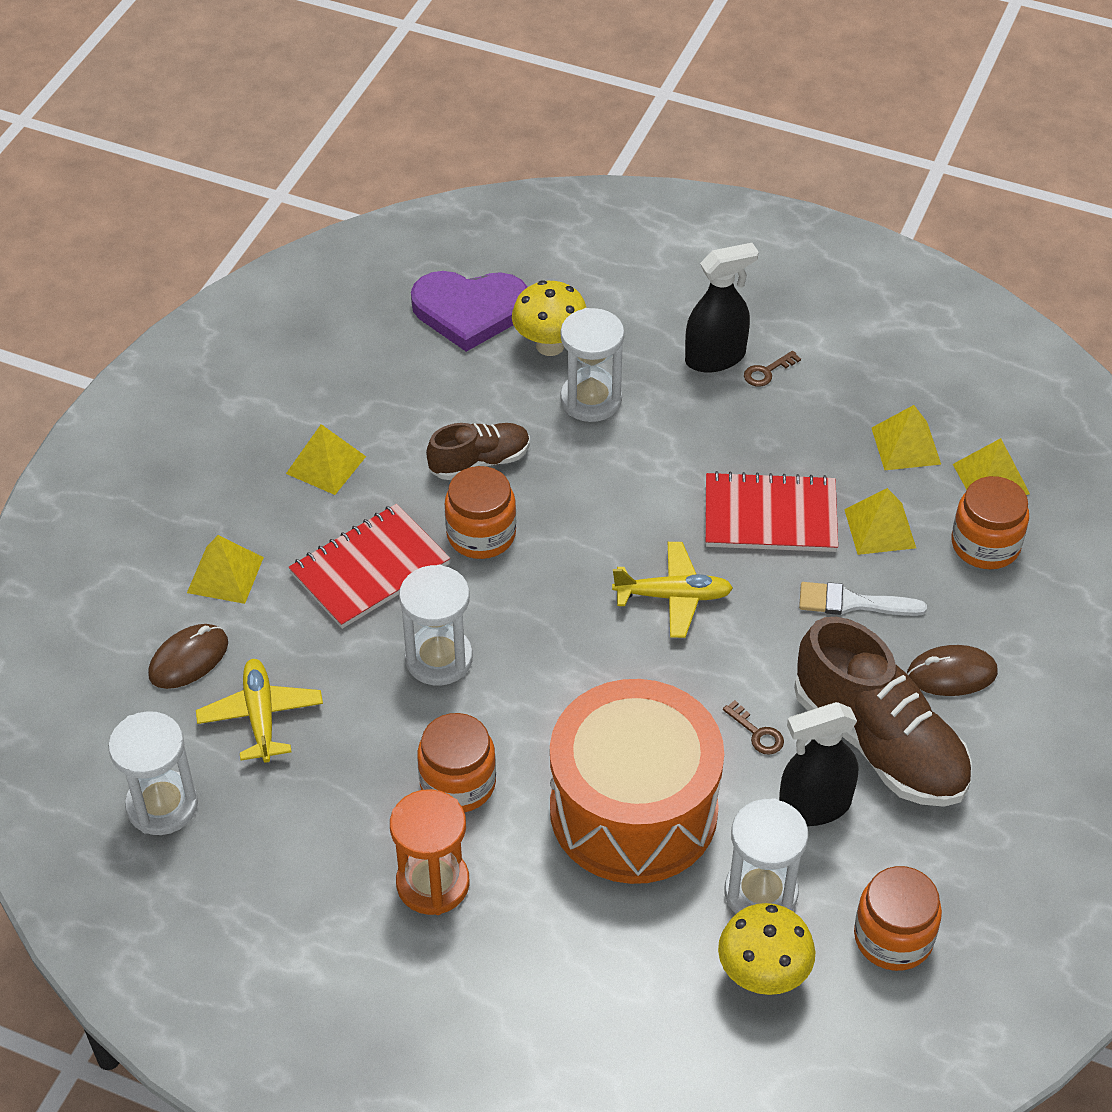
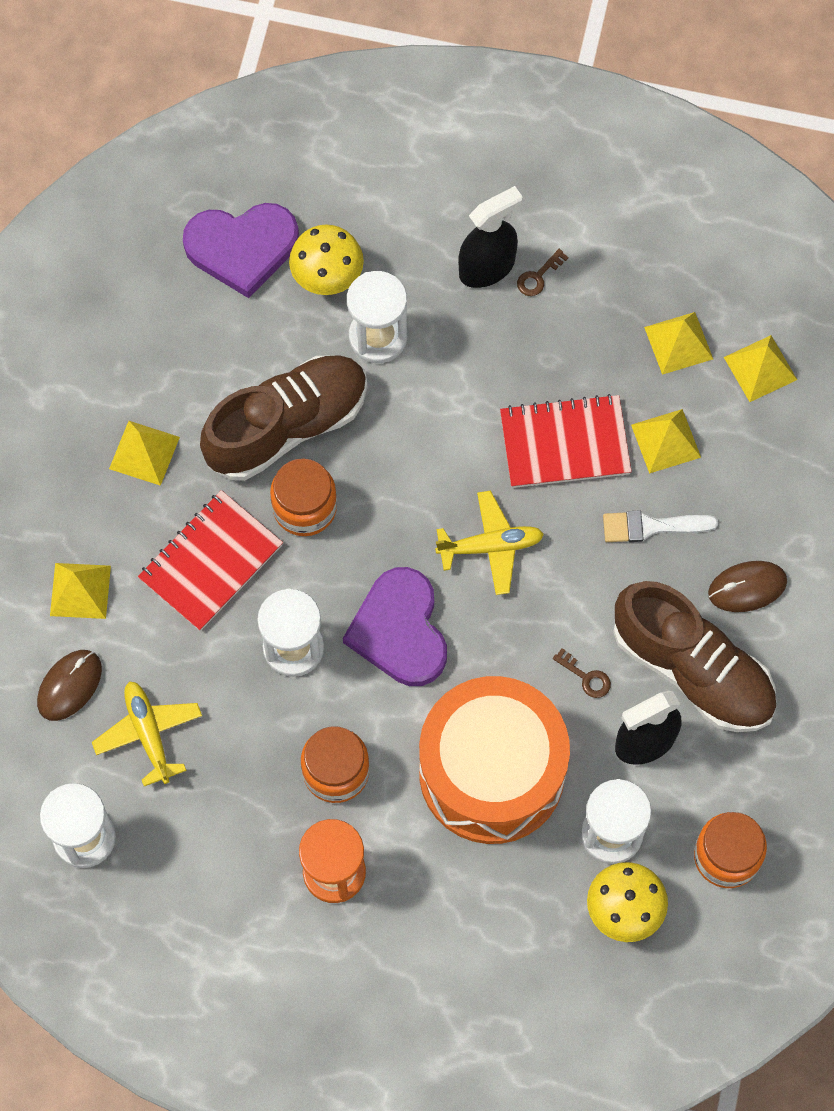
camera: 10 degrees left, 20 degrees up
(480, 462) = (287, 426): brown shoe -> brown shoe, size x1.81
(558, 659) = (400, 630): none -> purple heart
(985, 545) = (762, 443): orange jar -> none

